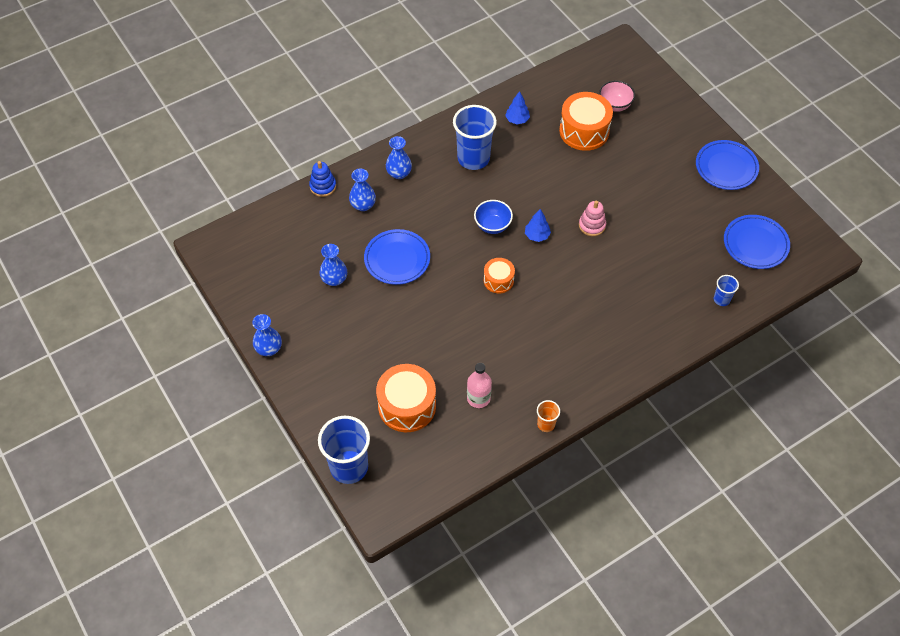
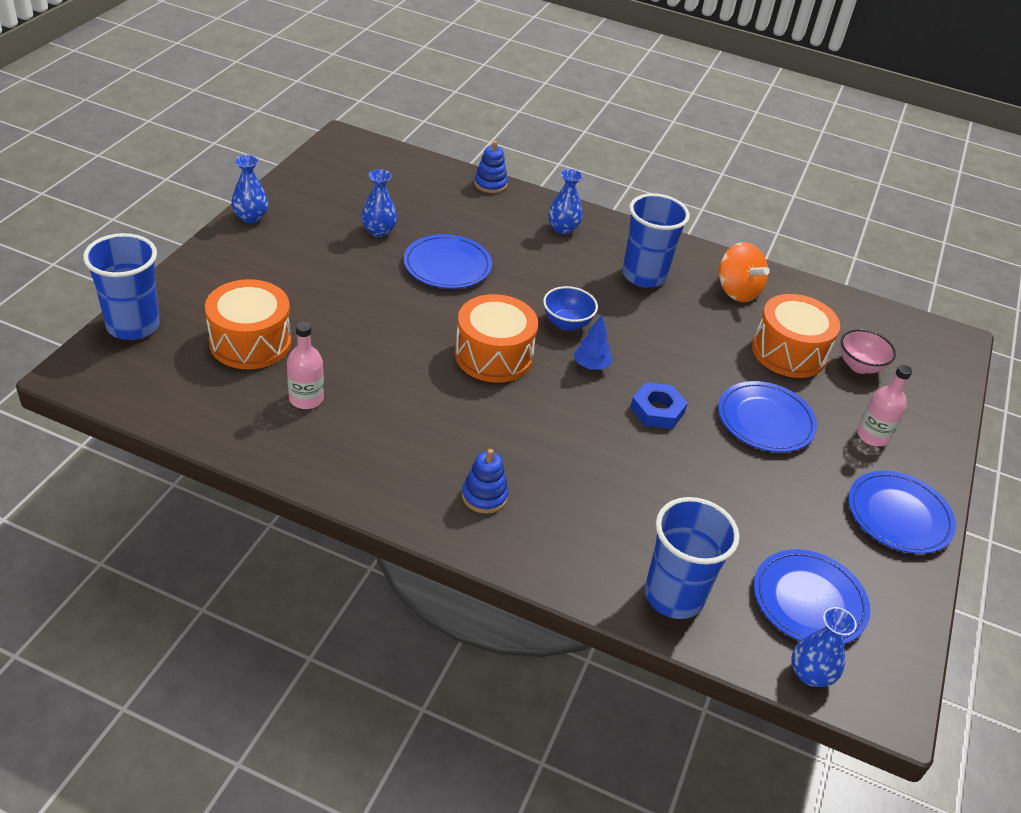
camera: 50 degrees right, 15 degrees down
(363, 205) = (494, 218): blue vase -> blue vase (810, 674)
(498, 280) = (493, 356): orange drum -> orange drum, size x1.78
(517, 120) = (737, 291): blue tree -> orange spinning top
(546, 424) = (312, 476): orange cup -> none
(592, 225) = (657, 410): pink stacking toy -> blue nut
(608, 346) = (484, 496): none -> blue stacking toy
(629, 179) = (765, 421): none -> blue plate
(668, 138) = (872, 436): none -> pink bottle
(721, 299) = (674, 596): blue cup -> blue cup, size x2.09

